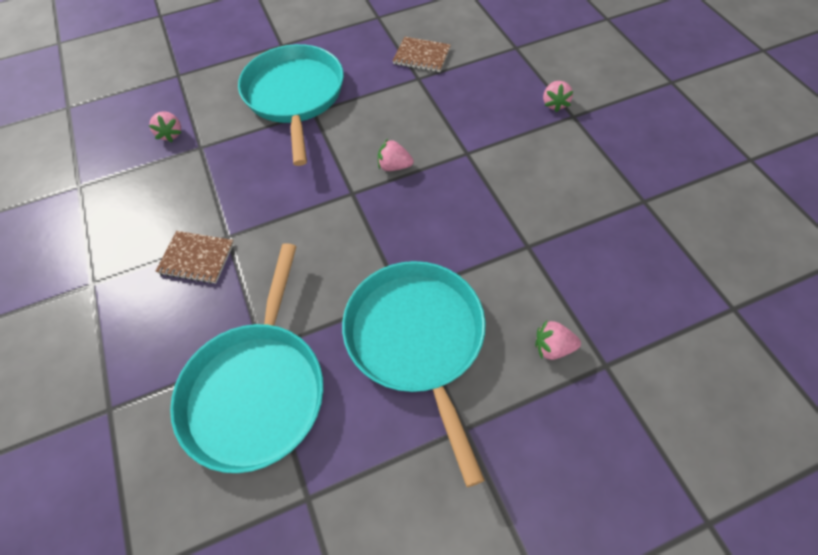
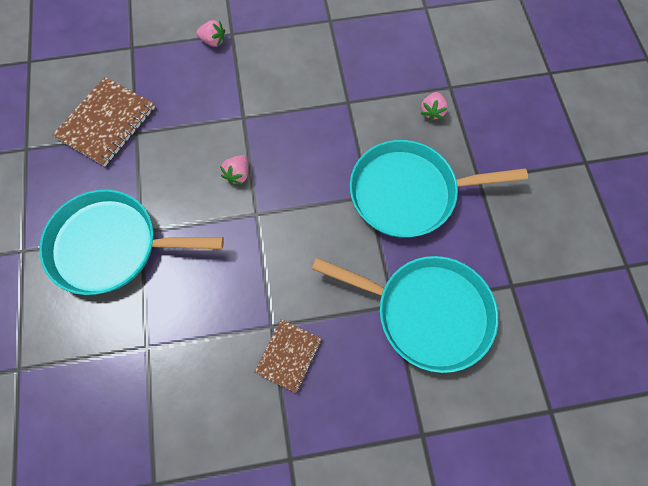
camera: 80 degrees left, 10 degrees up
(171, 134) = (114, 379): pink strawberry -> none
(421, 56) = (106, 123): brown notebook -> brown notebook, size x1.63

